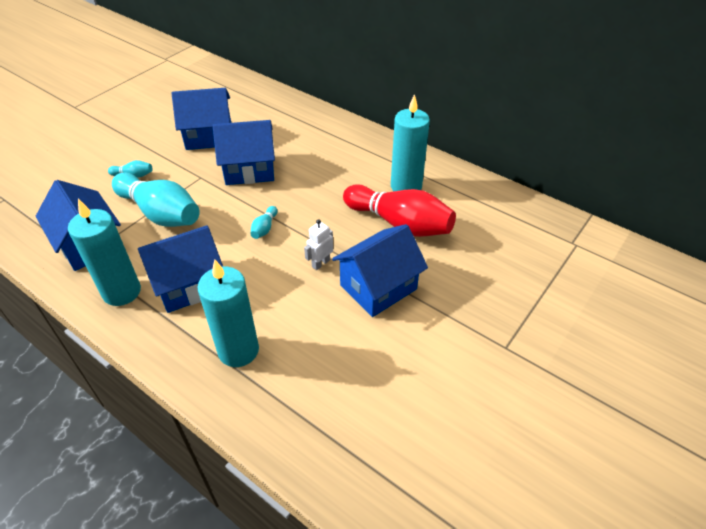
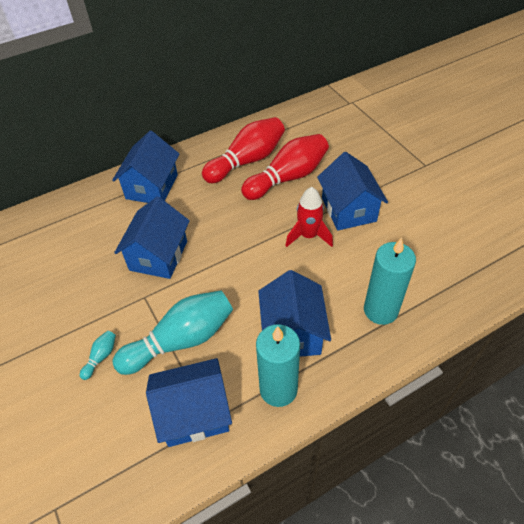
camera: 65 degrees left, 5 degrees up
(209, 136) = (80, 277): blue house -> blue house (152, 187)
(264, 228) = (248, 262): turquoise bowling pin -> none
(320, 263) = (308, 236): white robot -> red rocket
(406, 186) = (247, 161): turquoise candle -> red bowling pin

